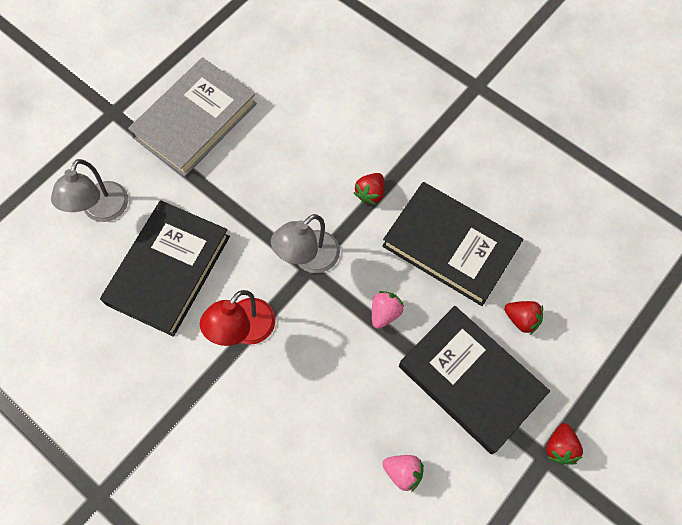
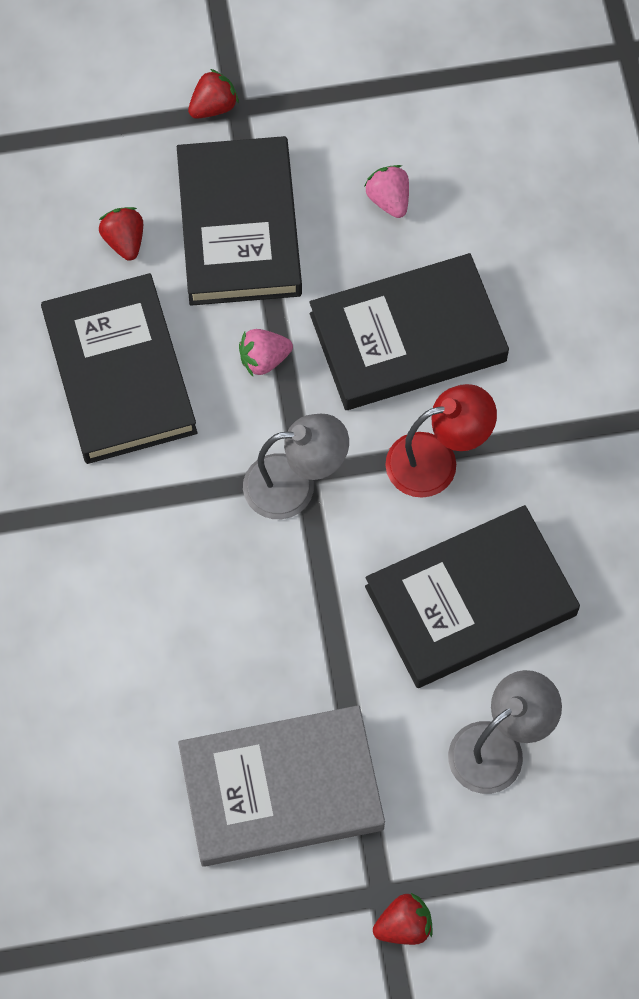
camera: 140 degrees left, 0 degrees up
(317, 390) = (408, 338): none -> black book
(370, 194) = (150, 507): red strawberry -> red strawberry (404, 925)

